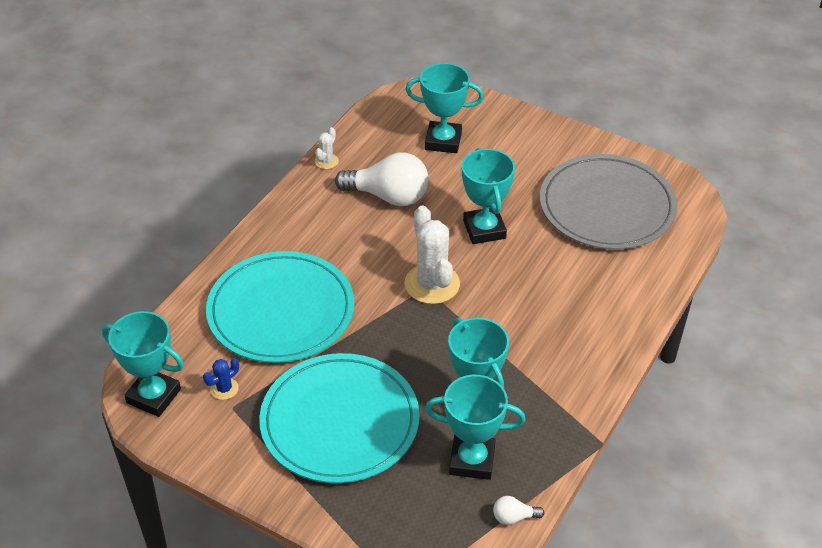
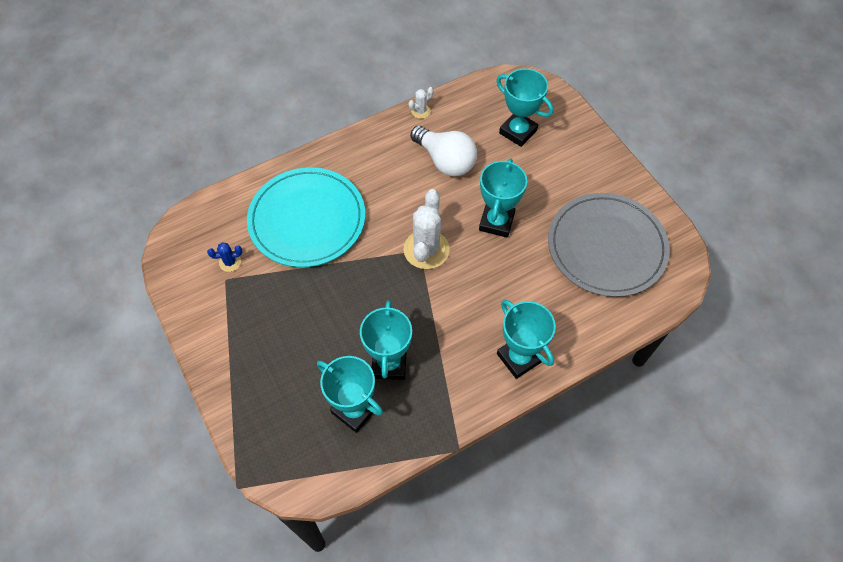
camera: 30 degrees right, 15 degrees up
(153, 396) = (183, 244): turquoise trophy -> turquoise trophy (519, 358)
(340, 422) = (286, 329): turquoise plate -> none
(514, 517) = (352, 473): white light bulb -> none

